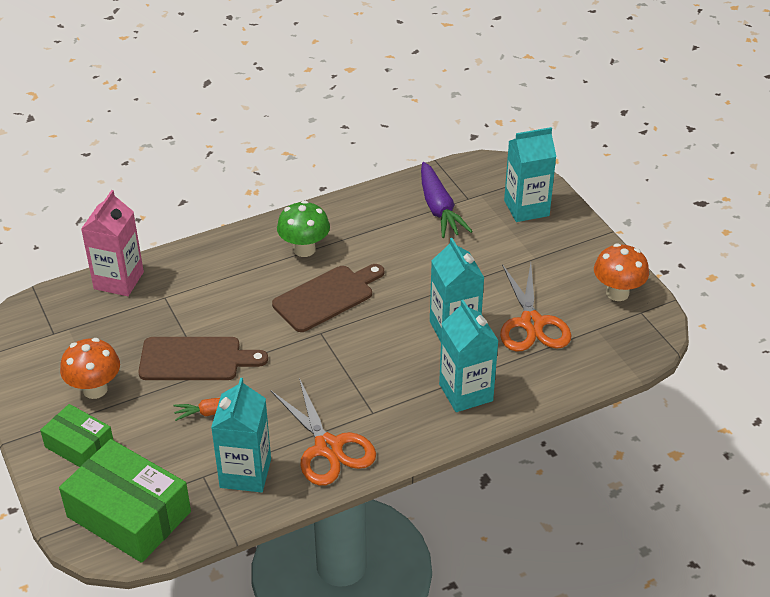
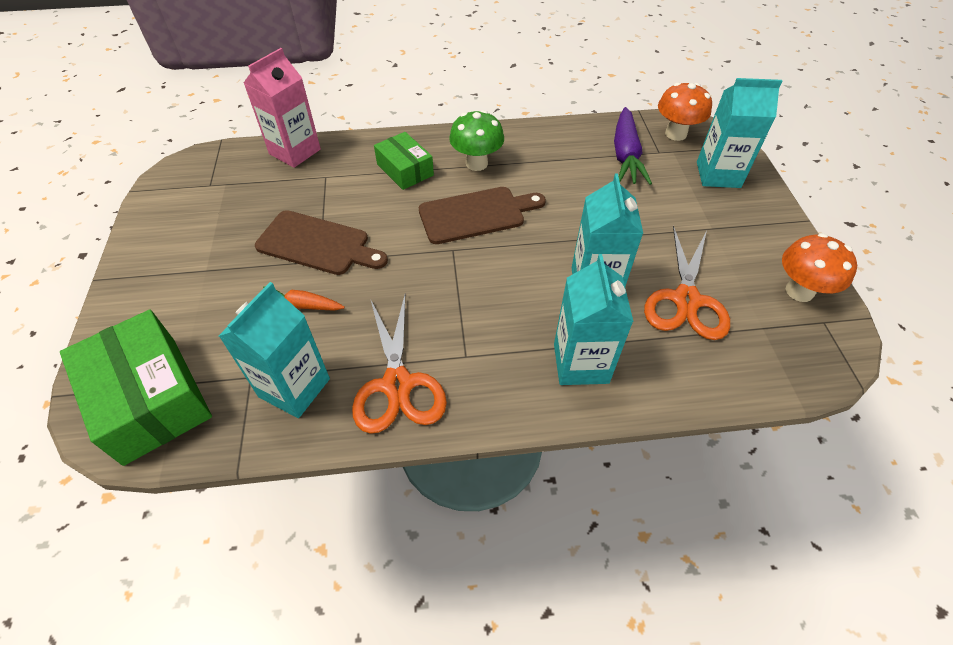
camera: 20 degrees right, 10 degrees up
(79, 445) = (157, 303): green box -> green box (405, 170)
(95, 389) = (209, 249): orange mushroom -> orange mushroom (675, 134)

